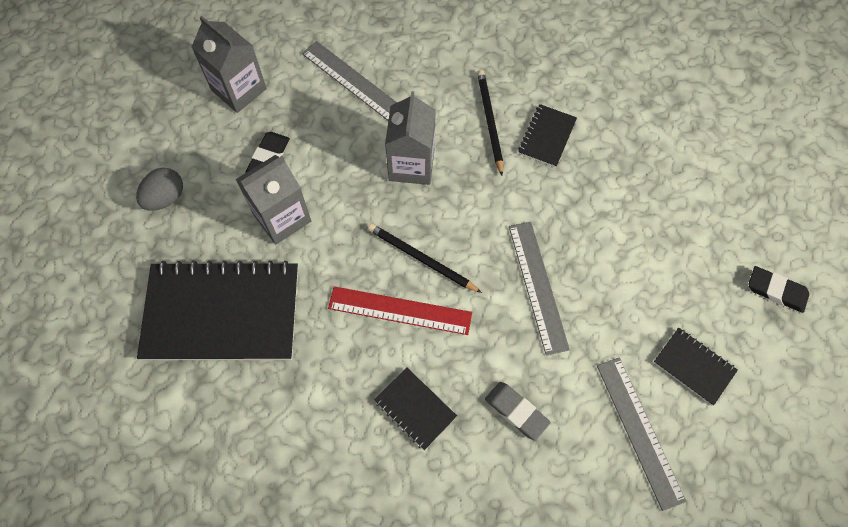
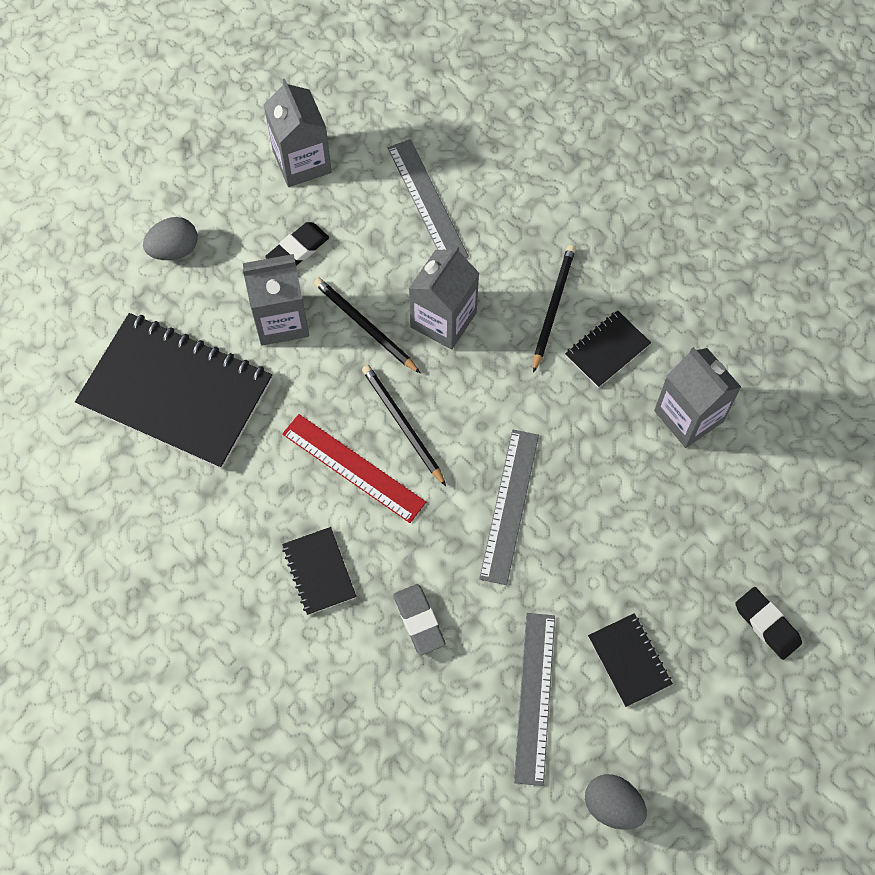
camera: 25 degrees right, 0 degrees up
(352, 194) = (365, 326): none -> black pencil
(632, 160) = (688, 416): none -> grey carton
(746, 491) = (612, 805): none -> grey egg

